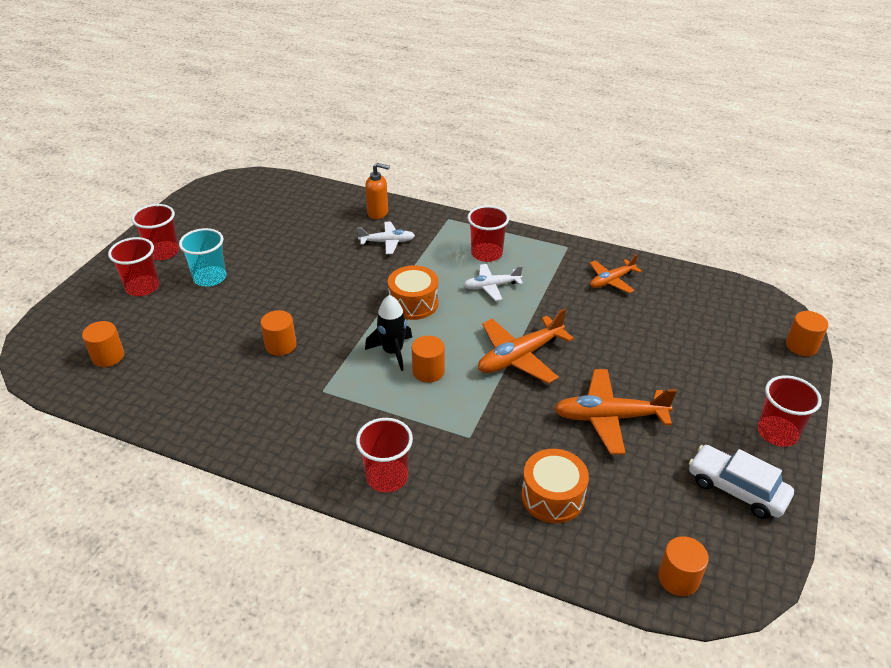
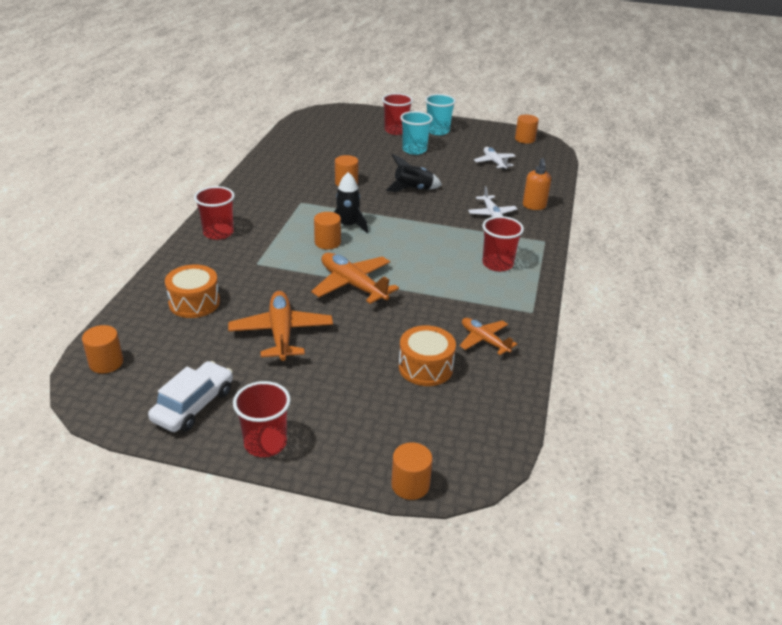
camera: 80 degrees right, 5 degrees down
(108, 356) = (324, 131): orange cylinder -> orange cylinder (525, 139)
(163, 252) = (438, 131): red cup -> turquoise cup
(316, 291) = (413, 189): none -> black rocket
(413, 303) = (410, 231): orange drum -> orange drum (425, 367)
(491, 286) = (447, 268): white plane -> white plane (494, 162)

